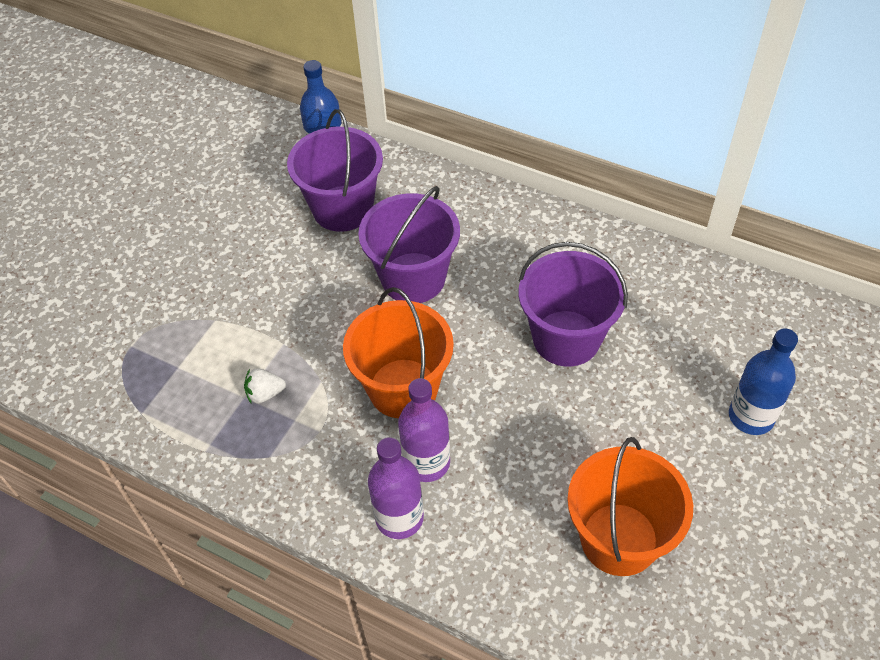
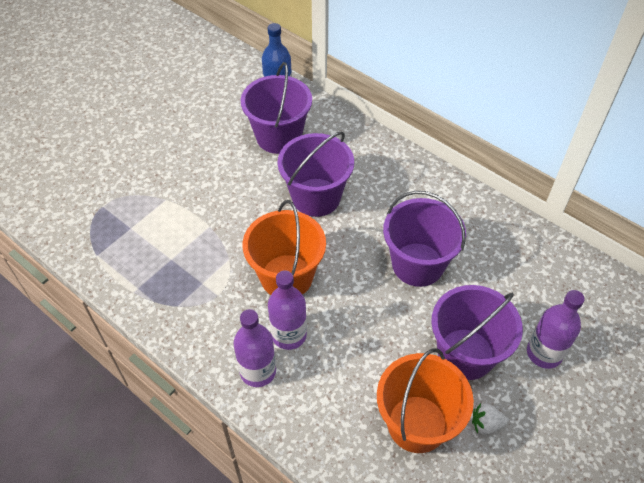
camera: 10 degrees right, 0 degrees up
(265, 394) = (186, 260): white strawberry -> white strawberry (486, 424)
(656, 438) = (465, 354): none -> purple bucket
(751, 416) = (544, 353): blue bottle -> purple bottle

